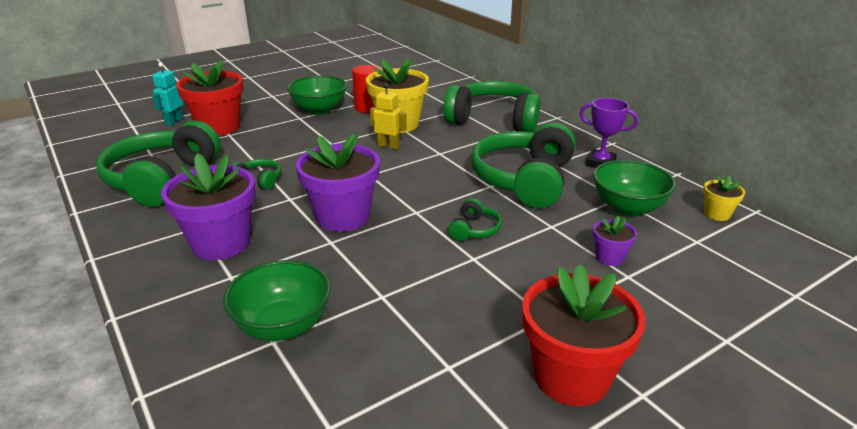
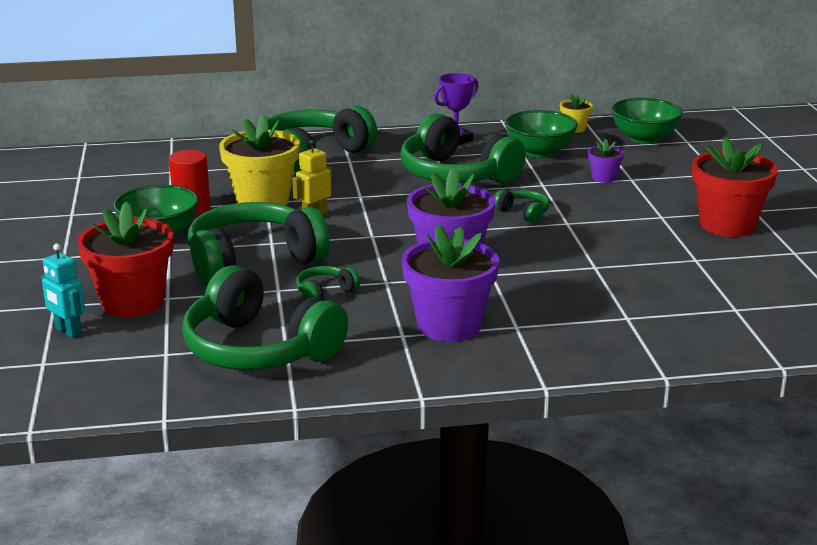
camera: 65 degrees left, 5 degrees down
(283, 326) = (609, 311): green bowl -> green bowl (644, 139)
(297, 145) = (253, 261): none -> green headphones

